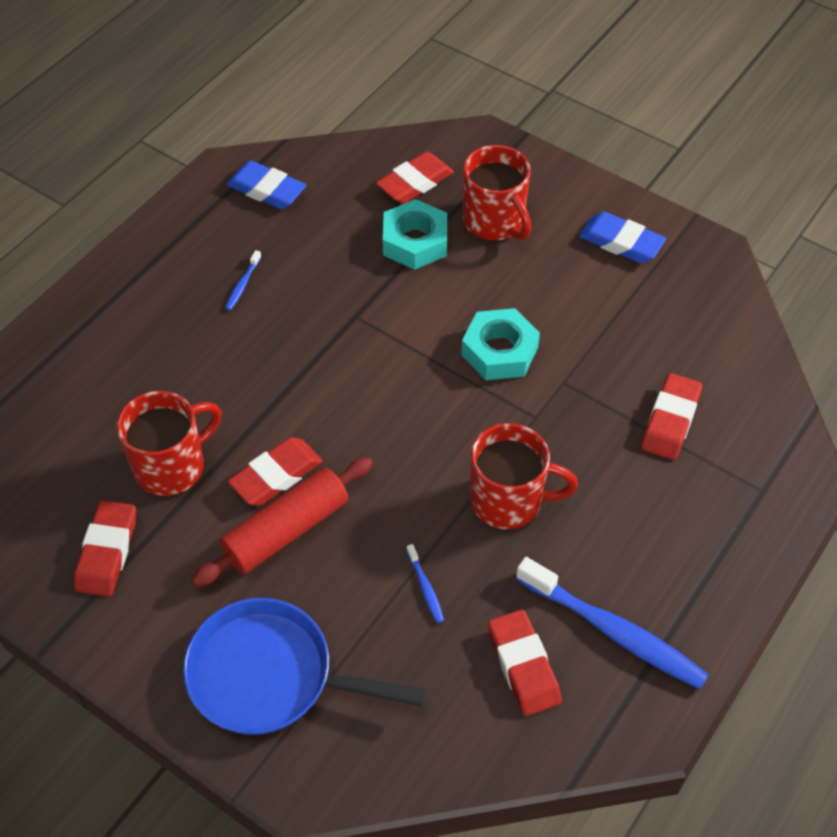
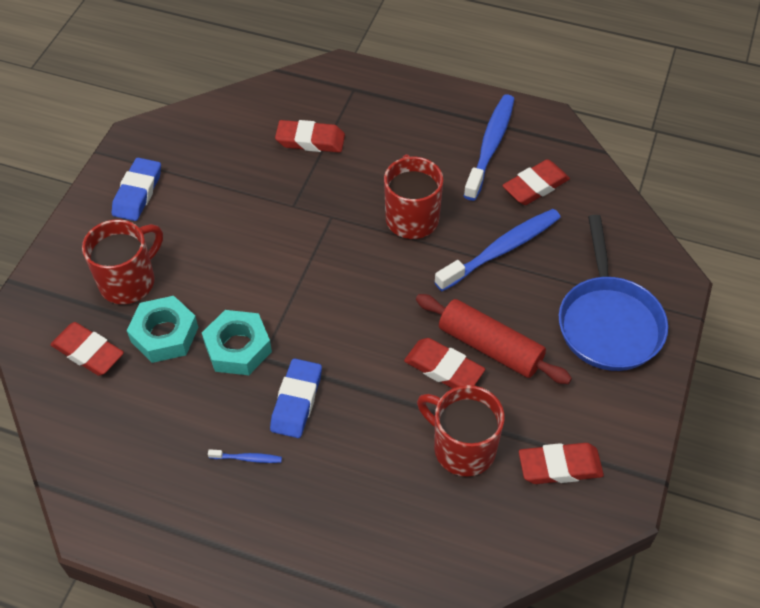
camera: 105 degrees left, 0 degrees up
(266, 190) = (117, 477): blue eraser -> blue eraser (296, 401)
(425, 588) = (501, 250): blue toothbrush -> blue toothbrush, size x2.38
(499, 351) = (274, 250): turquoise nut -> turquoise nut (238, 348)

